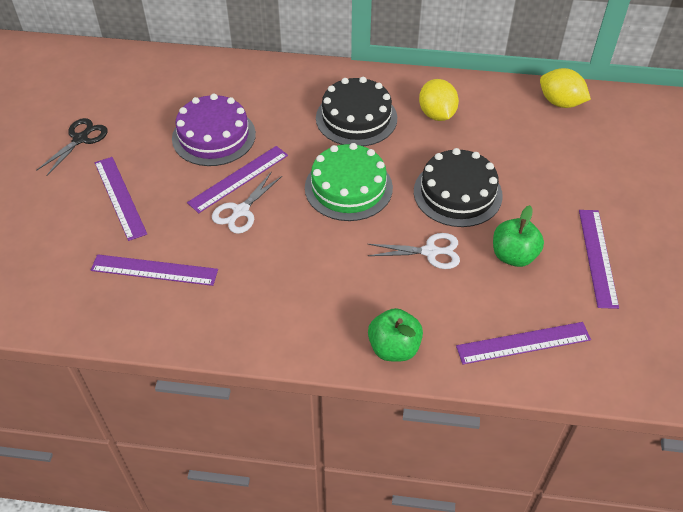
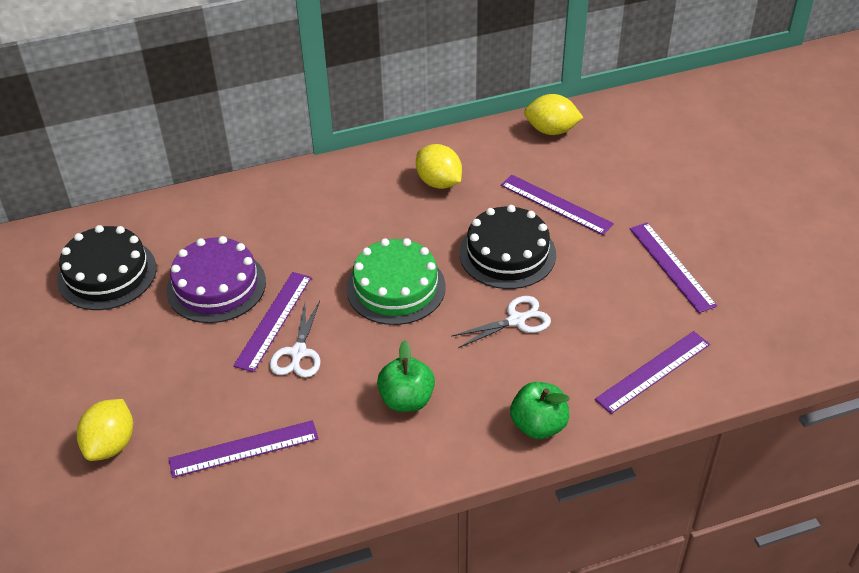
camera: 25 degrees left, 5 degrees down
(65, 228) = (111, 444): none -> yellow lemon
(80, 139) = (61, 343): black scissors -> none
(120, 197) = (152, 389): purple ruler -> purple ruler (555, 204)
(356, 118) = (359, 214): black cake -> black cake (107, 274)
(513, 256) = (596, 294): green apple -> green apple (406, 400)

